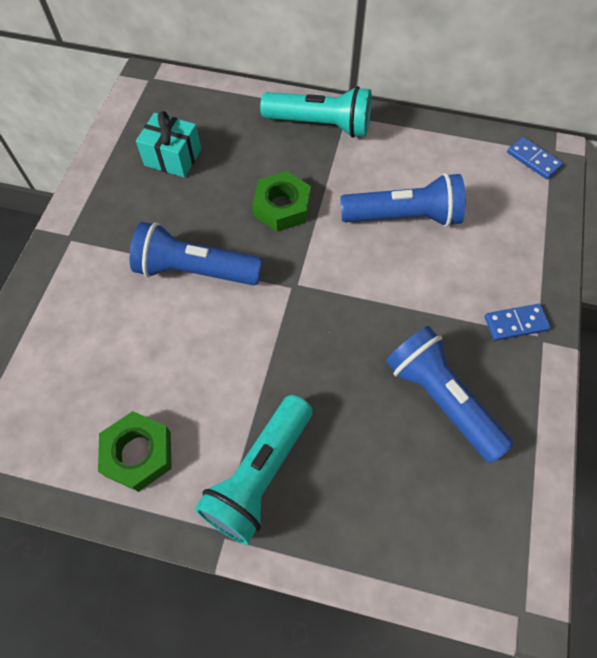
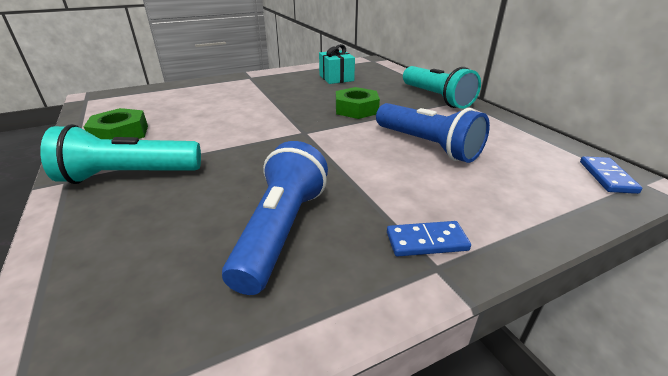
camera: 50 degrees right, 30 degrees down
(195, 270) = (272, 105): blue flashlight -> none
(515, 323) = (426, 241): blue domino -> blue domino turned 45 degrees counterclockwise

